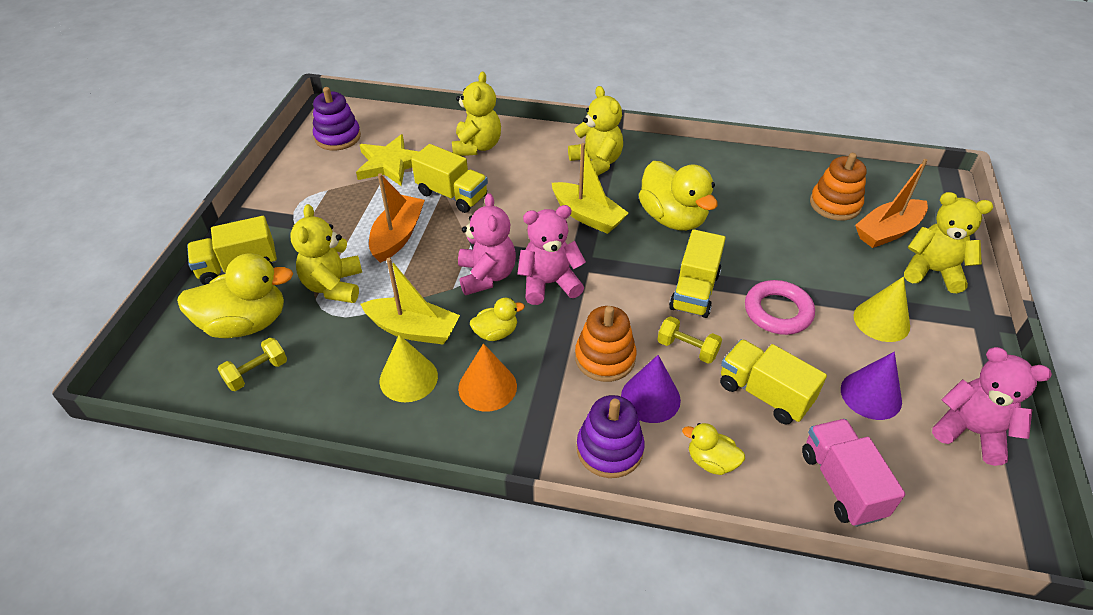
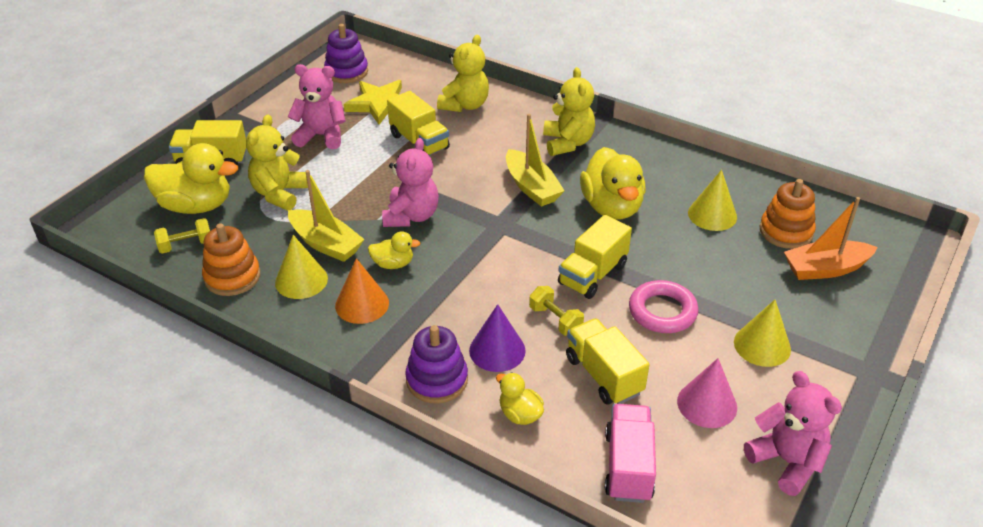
camera: 20 degrees right, 5 degrees down
(398, 236) = (353, 166): orange boat -> none
(549, 283) = (462, 236): pink teddy bear -> pink teddy bear (321, 136)
(605, 358) = (476, 308): orange stacking toy -> orange stacking toy (232, 277)
(764, 204) = (712, 215): none -> yellow cone
(871, 395) = (707, 404): purple cone -> pink cone
(932, 271) = (848, 316): yellow teddy bear -> none

